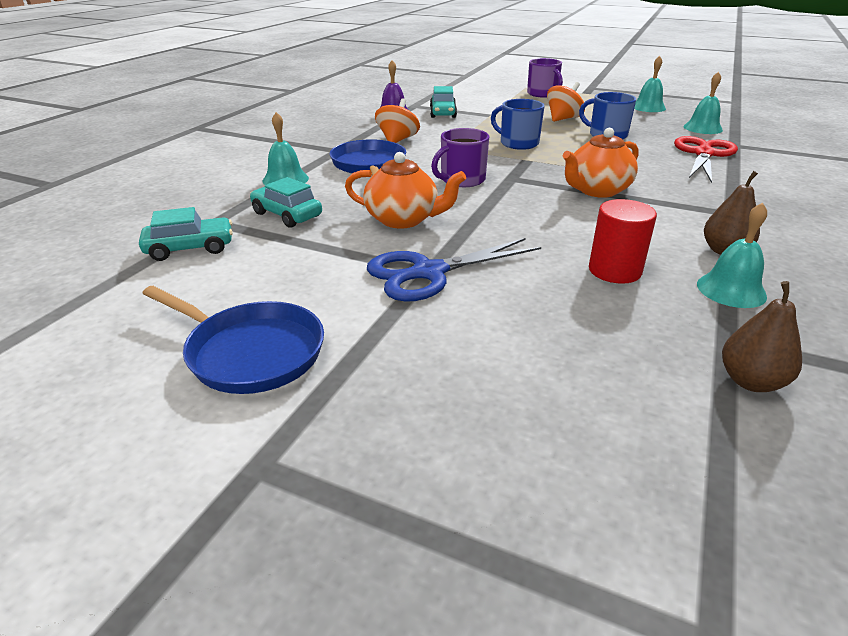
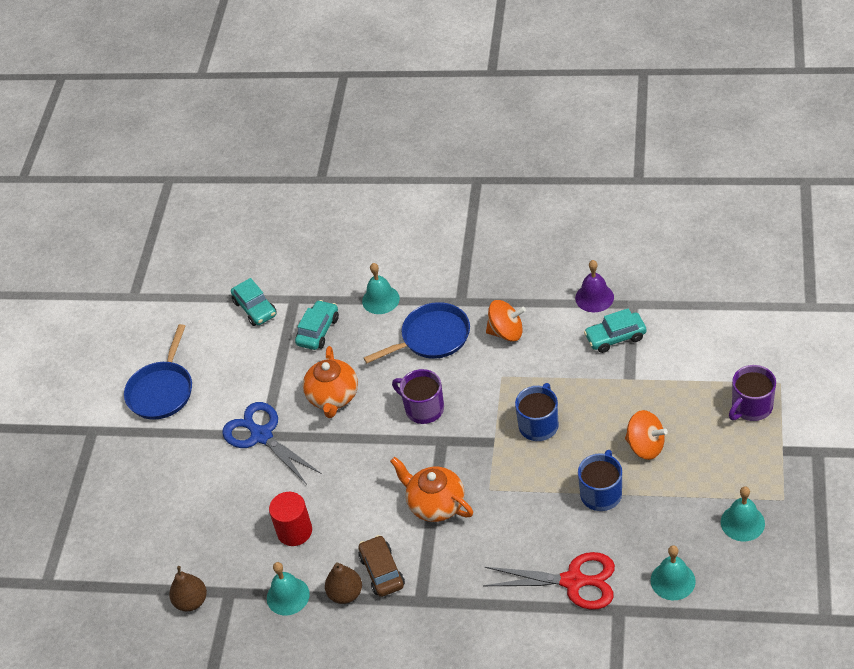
camera: 80 degrees right, 15 degrees up
(688, 226) = (382, 571): none -> brown car

